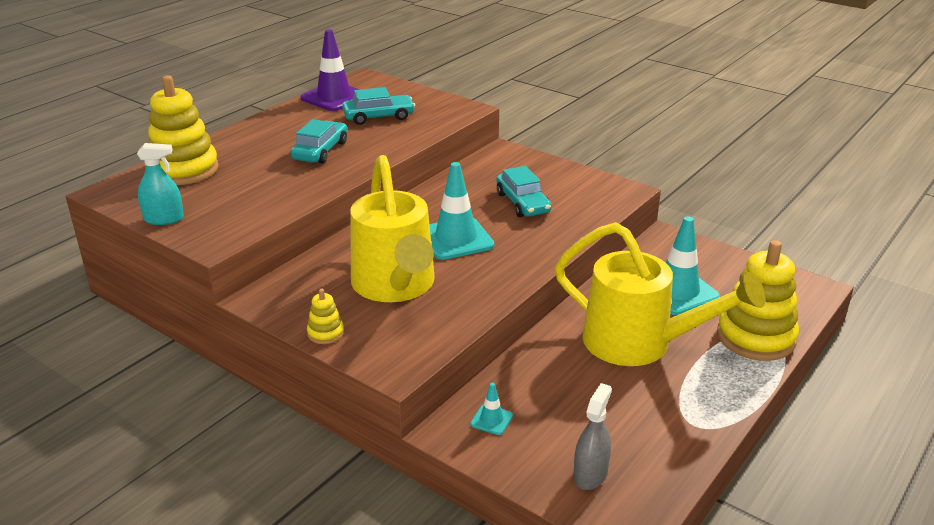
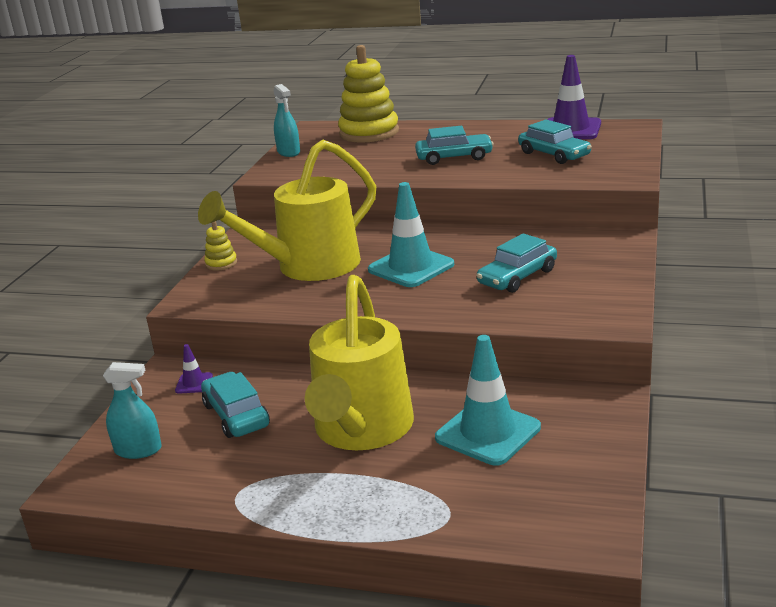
camera: 70 degrees right, 5 degrees down
(491, 420) = (194, 383): turquoise traffic cone -> purple traffic cone
(570, 403) = (236, 415): none -> turquoise car
(590, 474) = (138, 450): grey spray bottle -> turquoise spray bottle
(755, 337) = (431, 507): yellow stacking toy -> none

